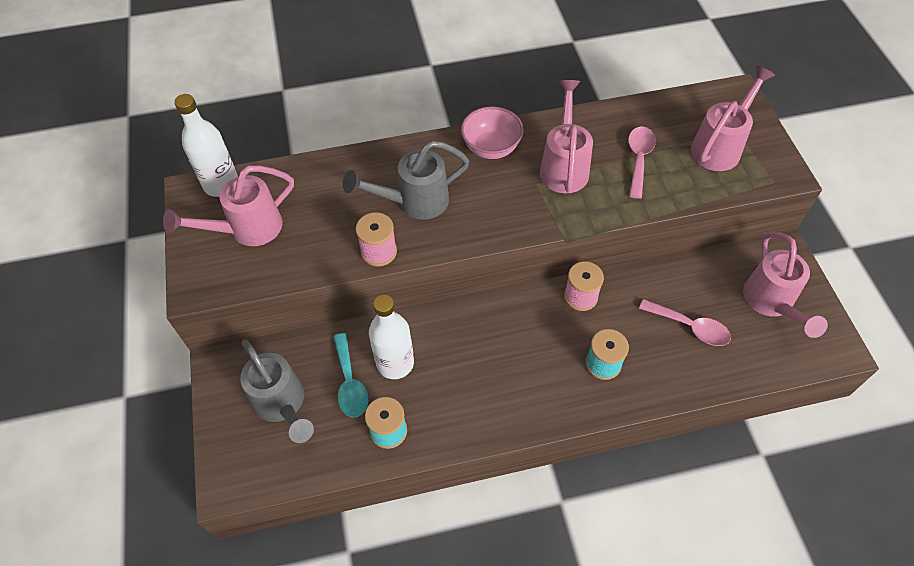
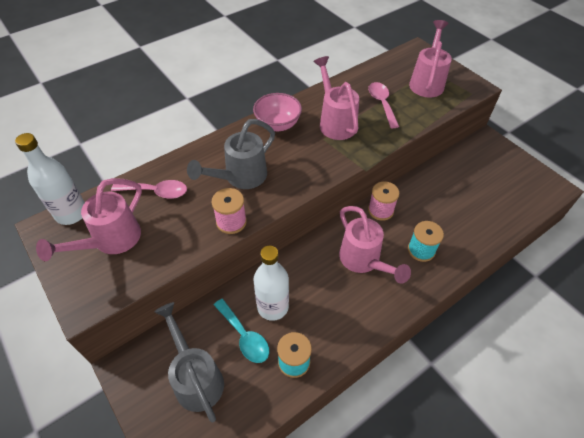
camera: 25 degrees left, 5 degrees down
(282, 405) = (196, 377): grey watering can -> grey watering can turned 150 degrees counterclockwise
(690, 327) = (461, 205): pink spoon -> pink spoon (156, 192)
(771, 303) = (500, 174): pink watering can -> pink watering can (363, 261)

